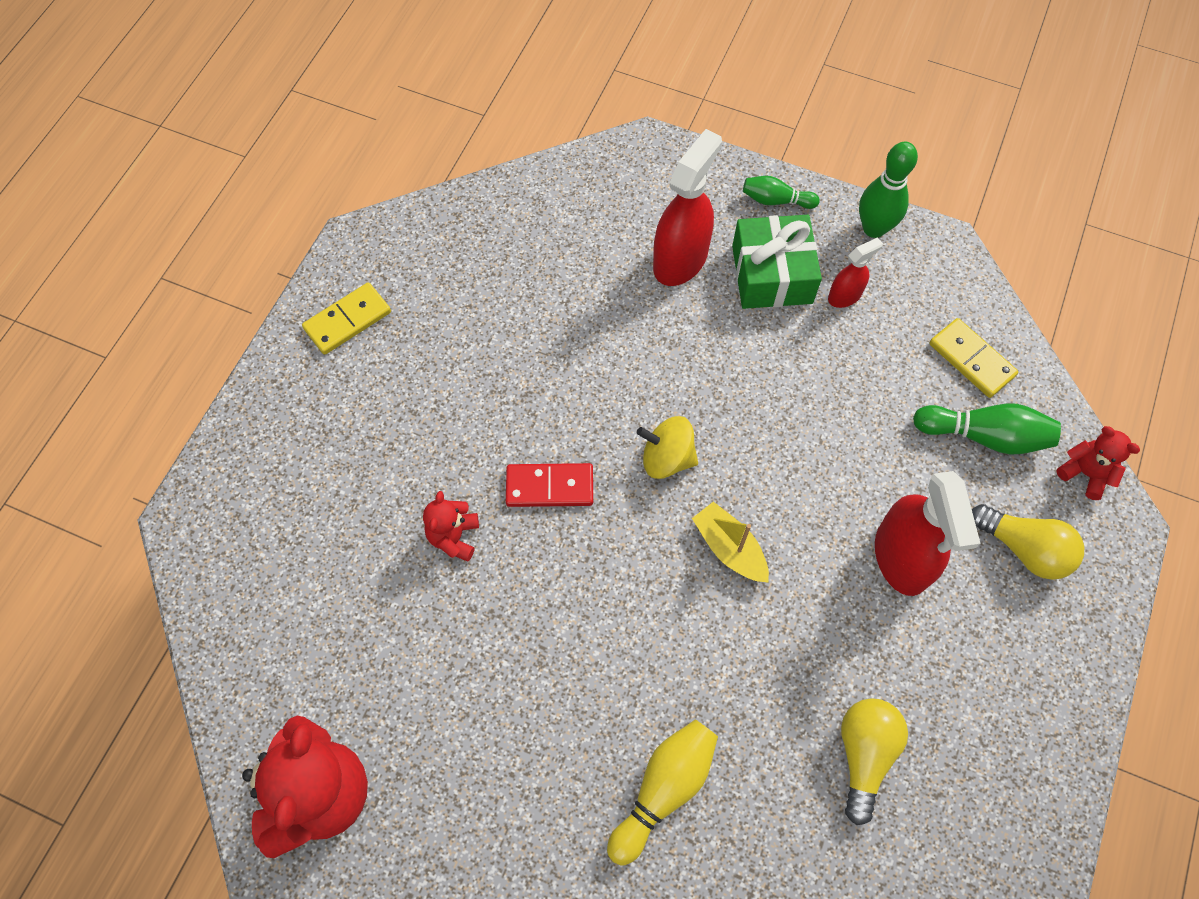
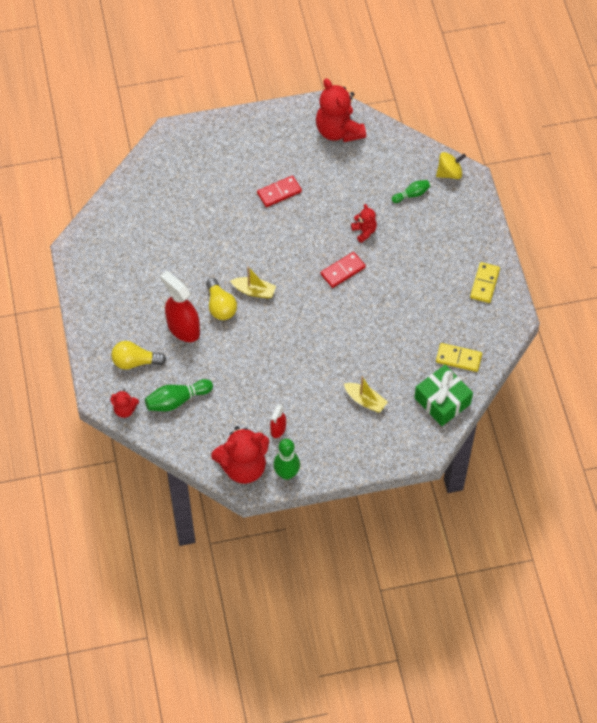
camera: 145 degrees right, 5 degrees down
(541, 727) = (279, 192): none -> red domino
(664, 789) = (221, 200): yellow bowling pin -> none
(667, 458) = (304, 310): yellow spinning top -> yellow spinning top (449, 173)
(680, 259) = (365, 400): red spray bottle -> yellow boat
(772, 274) = (318, 419): green gift -> green gift (442, 401)
(776, 200) = (343, 459): green bowling pin -> green bowling pin (411, 194)
(864, 755) = (156, 251): yellow light bulb -> yellow light bulb (220, 306)
(934, 274) = (243, 467): none -> red teddy bear
(971, 359) = (202, 433): yellow domino -> yellow domino (458, 358)

